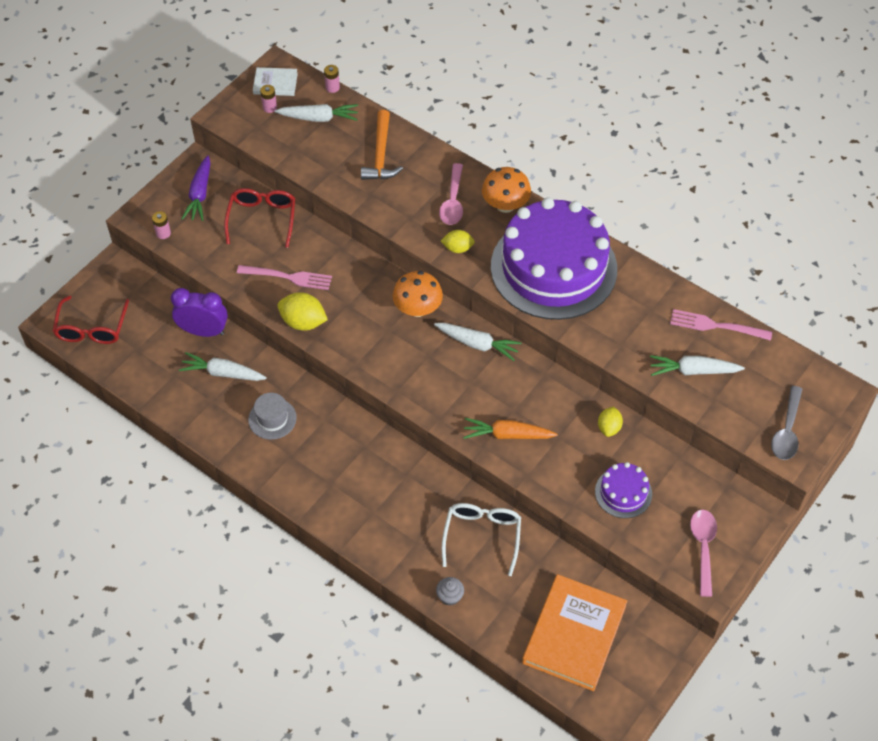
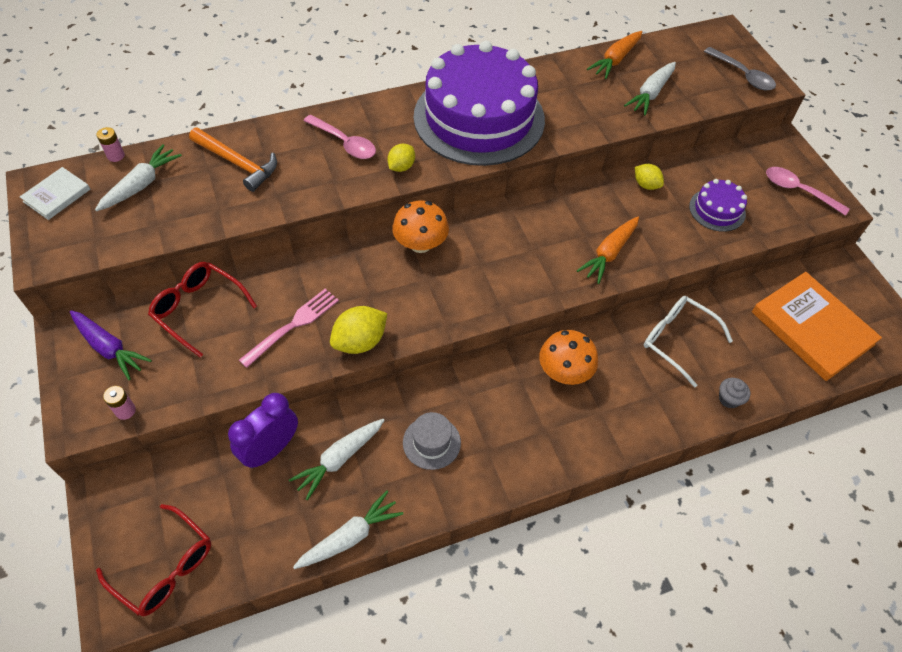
camera: 60 degrees left, 0 degrees up
(270, 107) = (82, 215): pink battery -> none
(477, 344) = (495, 223): white carrot -> white carrot (350, 537)
(505, 205) = (382, 112): orange mushroom -> orange mushroom (564, 371)
(715, 326) = (615, 60): pink fork -> orange carrot

